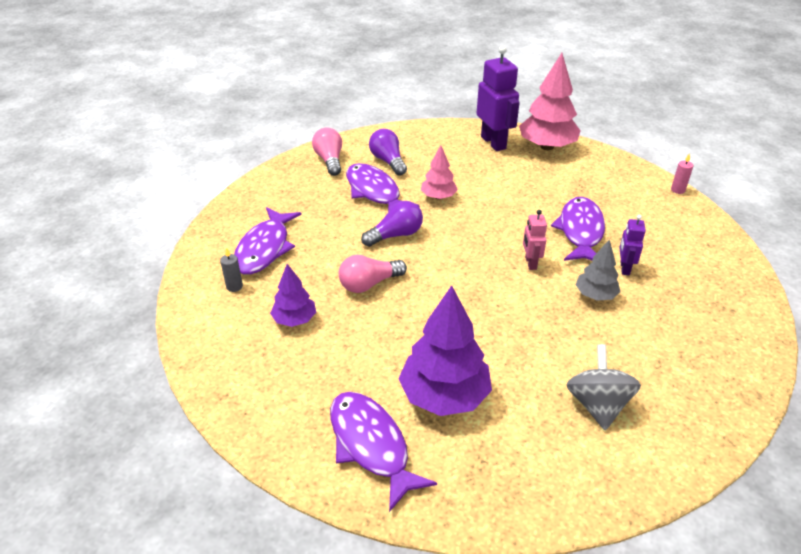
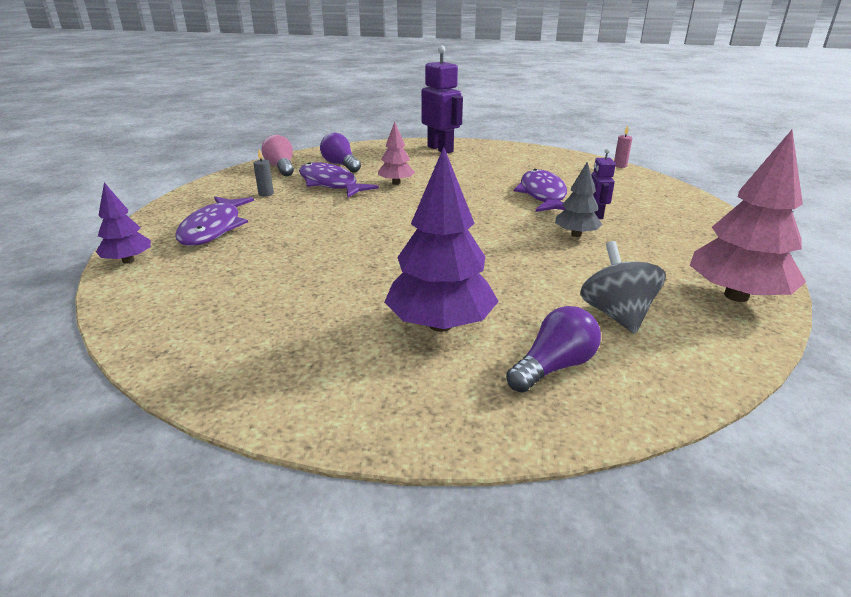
camera: 10 degrees left, 10 degrees down
(234, 286) = (177, 259): grey candle -> grey candle (266, 194)
(294, 320) = (251, 278): purple tree -> purple tree (128, 261)
(369, 284) = (334, 245): pink light bulb -> none
(371, 445) = (360, 379): purple fish -> none
(395, 235) = (357, 210): purple light bulb -> purple light bulb (554, 367)
(530, 263) = (502, 218): pink robot -> none
(547, 146) = (490, 149): pink tree -> pink tree (736, 296)

